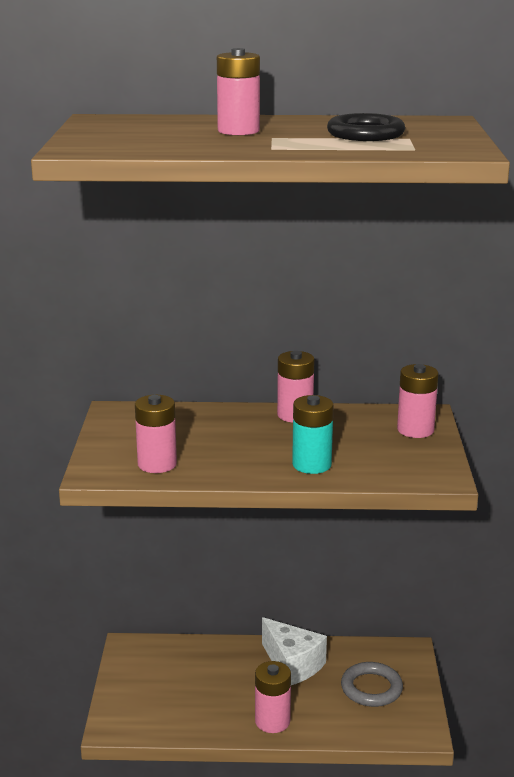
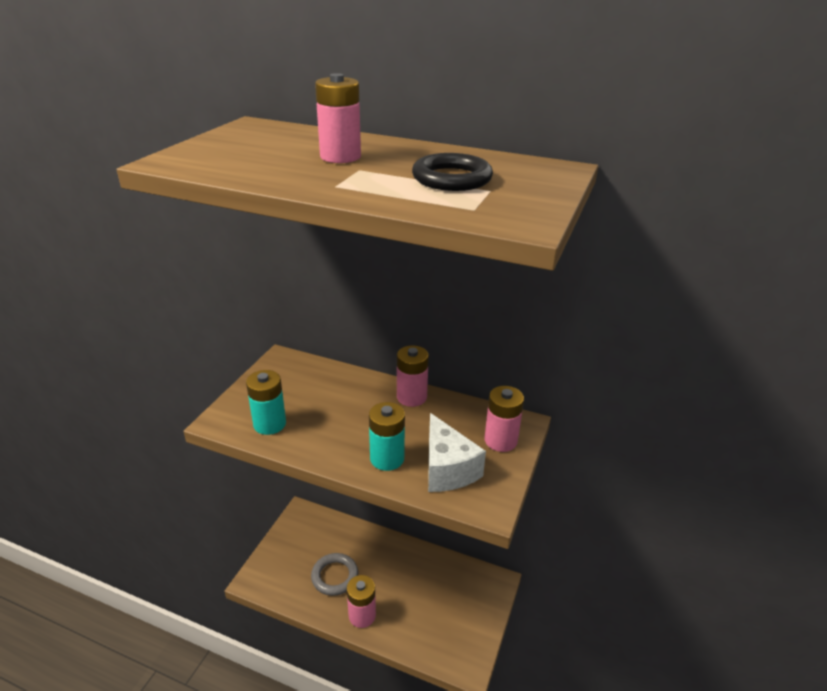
camera: 20 degrees right, 10 degrees up
(157, 464) = (269, 424): pink battery -> turquoise battery
(292, 665) = (403, 566): white cheese -> white cheese (447, 469)
(371, 688) = (450, 609): grey ring -> grey ring (335, 576)

